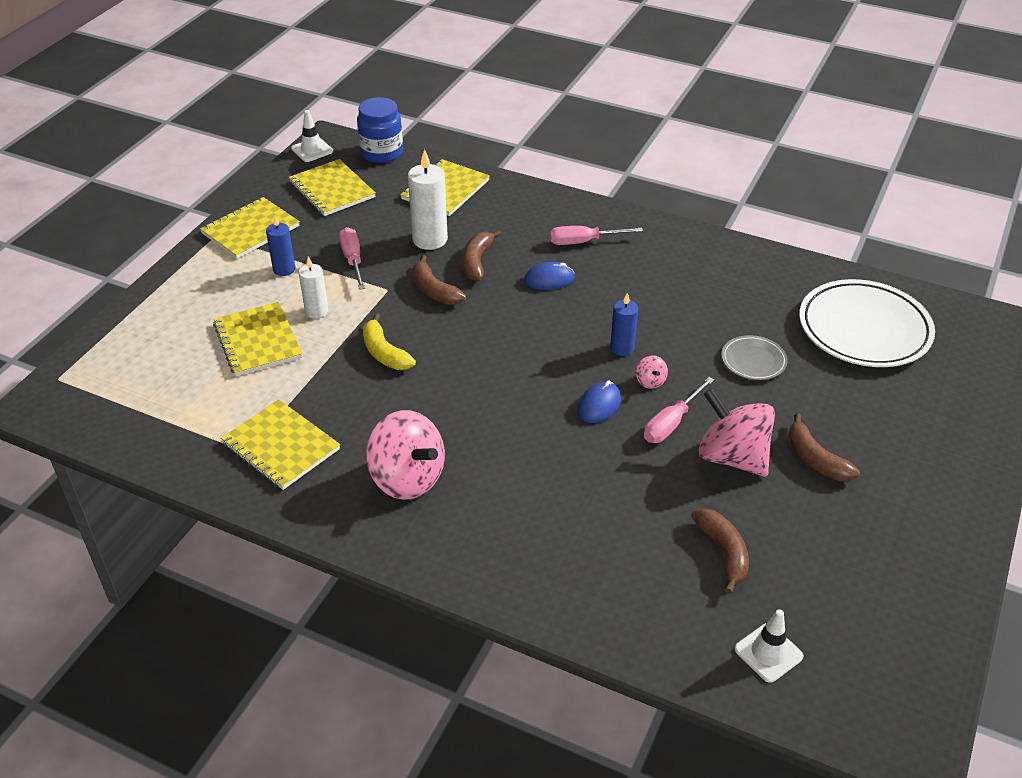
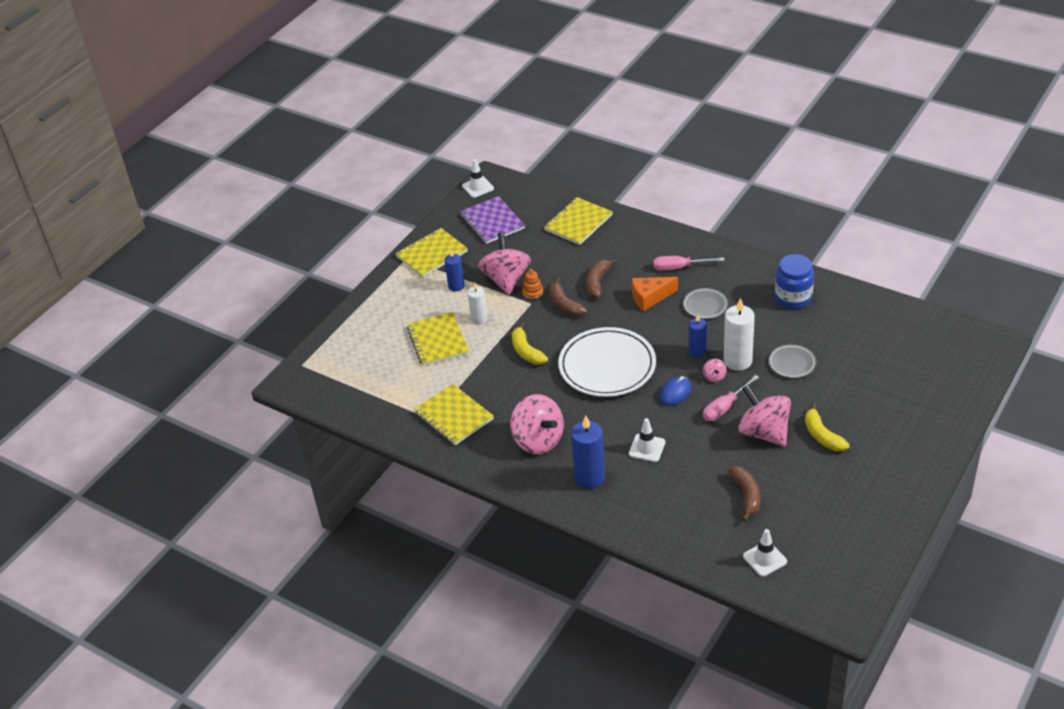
camera: 10 degrees right, 0 degrees up
(332, 190) = (492, 222): yellow notebook -> purple notebook
(353, 260) = (506, 279): pink screwdriver -> pink spinning top
(381, 153) = (531, 190): blue jar -> blue jar (793, 298)
(389, 275) = (533, 292): none -> orange stacking toy
(430, 240) = (564, 264): white candle -> white candle (737, 361)
(487, 532) = (589, 477): none -> blue candle
(549, 279) = (650, 297): blue mouse -> orange cheese
(568, 485) = (647, 448): none -> white traffic cone
(624, 288) = (705, 305): none -> grey plate
(815, 459) = (822, 435): brown banana -> yellow banana
(864, 329) = (879, 341): white plate -> white plate (607, 366)

